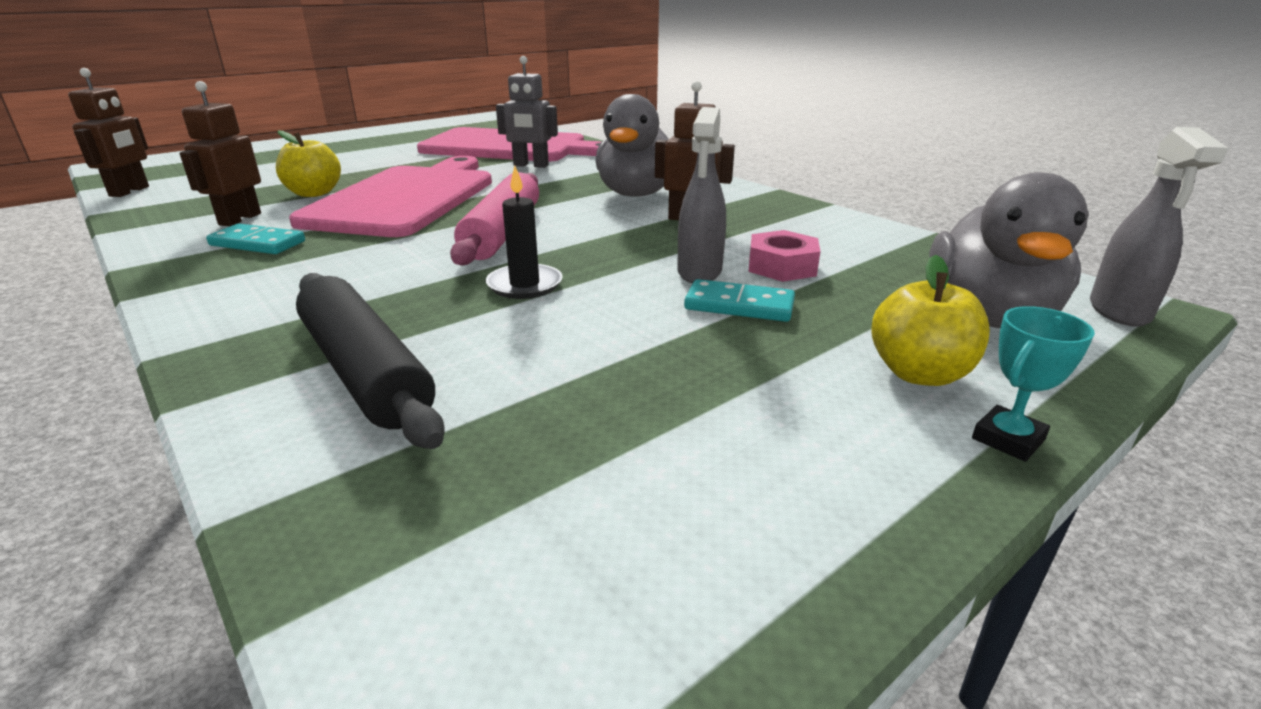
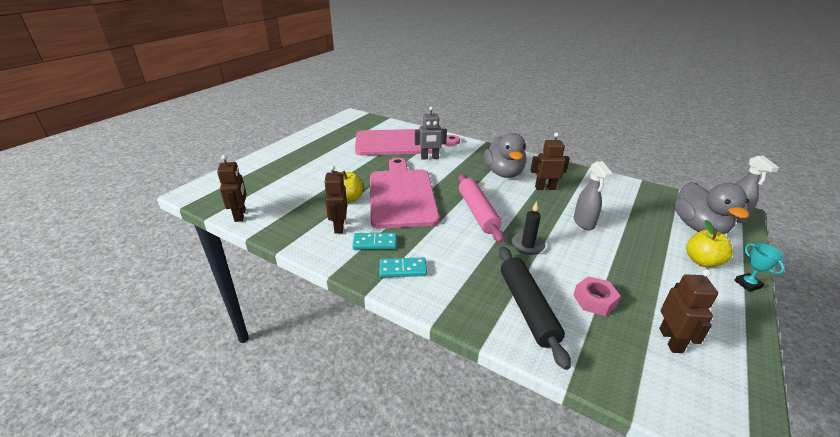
camera: 20 degrees left, 5 degrees up
(365, 371) = (527, 308): black rolling pin -> black rolling pin turned 45 degrees clockwise
(614, 501) = (671, 340): none -> brown robot
(739, 305) = (617, 239): turquoise domino -> turquoise domino (403, 269)
(782, 266) = (609, 213): pink nut -> pink nut (594, 300)
(1008, 439) = (747, 284): turquoise trophy -> turquoise trophy turned 45 degrees counterclockwise

